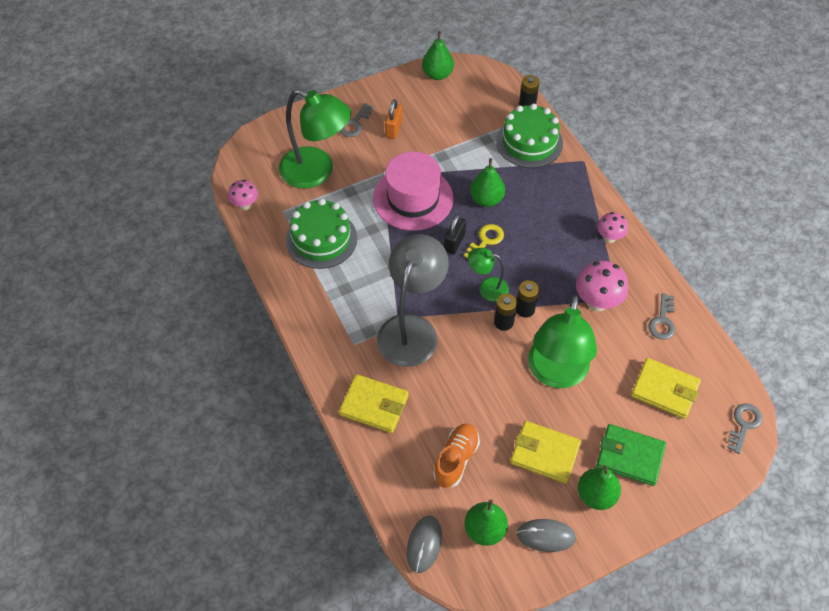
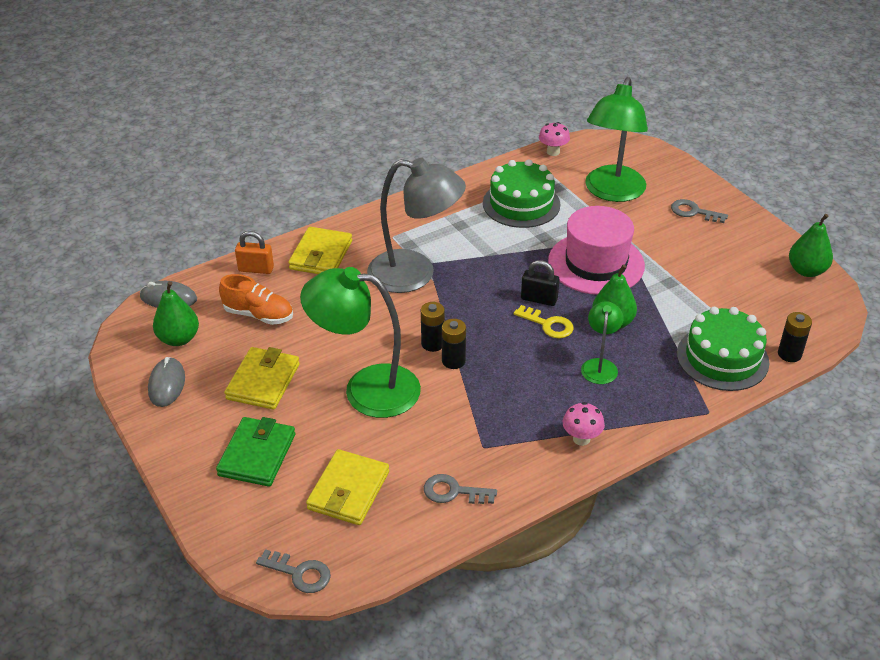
camera: 85 degrees right, 15 degrees down
(393, 129) = (697, 241): orange padlock -> orange padlock (256, 269)
(487, 288) = (479, 328): green lamp -> green lamp (599, 365)
(596, 495) = (210, 424): green pear -> none
(597, 302) = (474, 426): pink mushroom -> none

